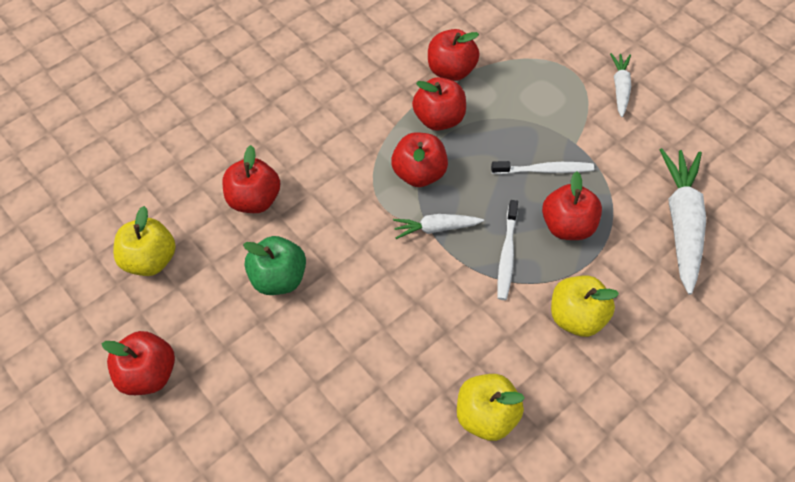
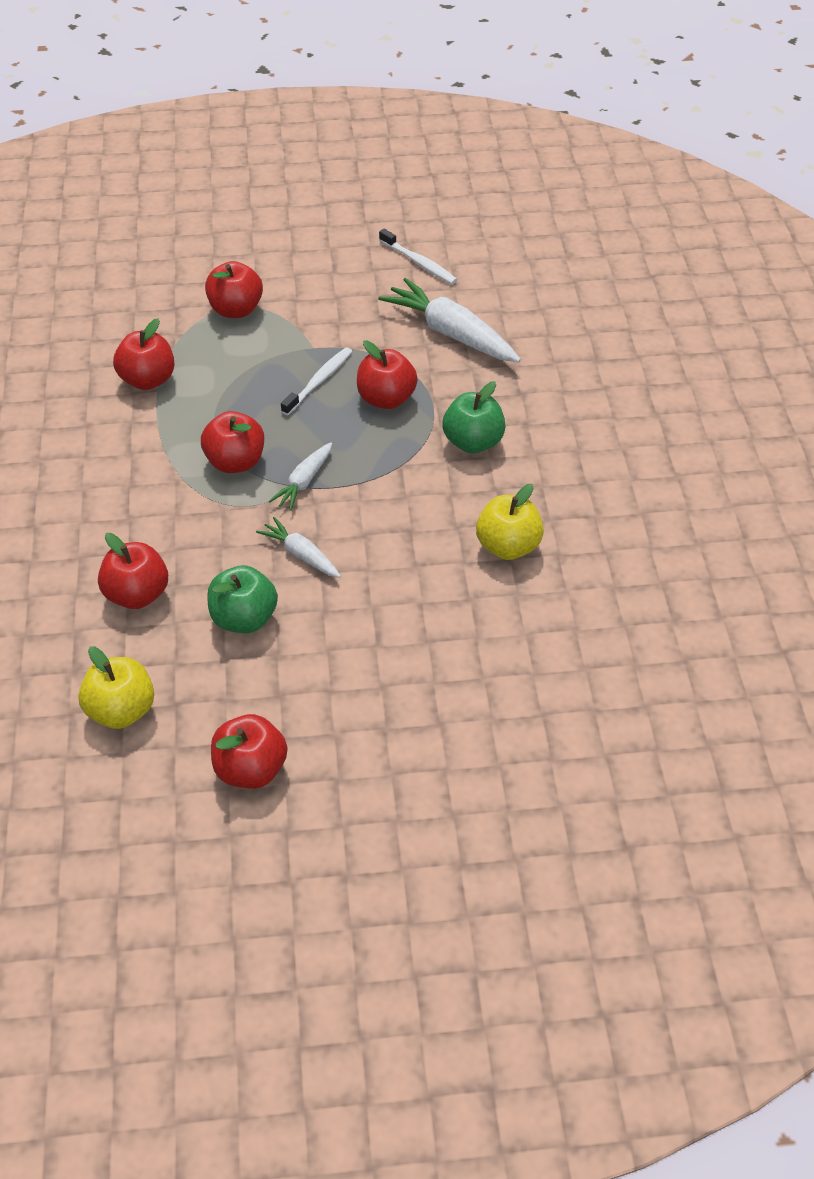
camera: 55 degrees left, 10 degrees down
(439, 119) = (192, 417): red apple -> red apple (236, 310)
(507, 254) = (376, 451): white toothbrush -> white toothbrush (419, 263)
(576, 316) = (473, 442): yellow apple -> green apple
(620, 88) = (289, 289): white carrot -> white carrot (301, 554)

